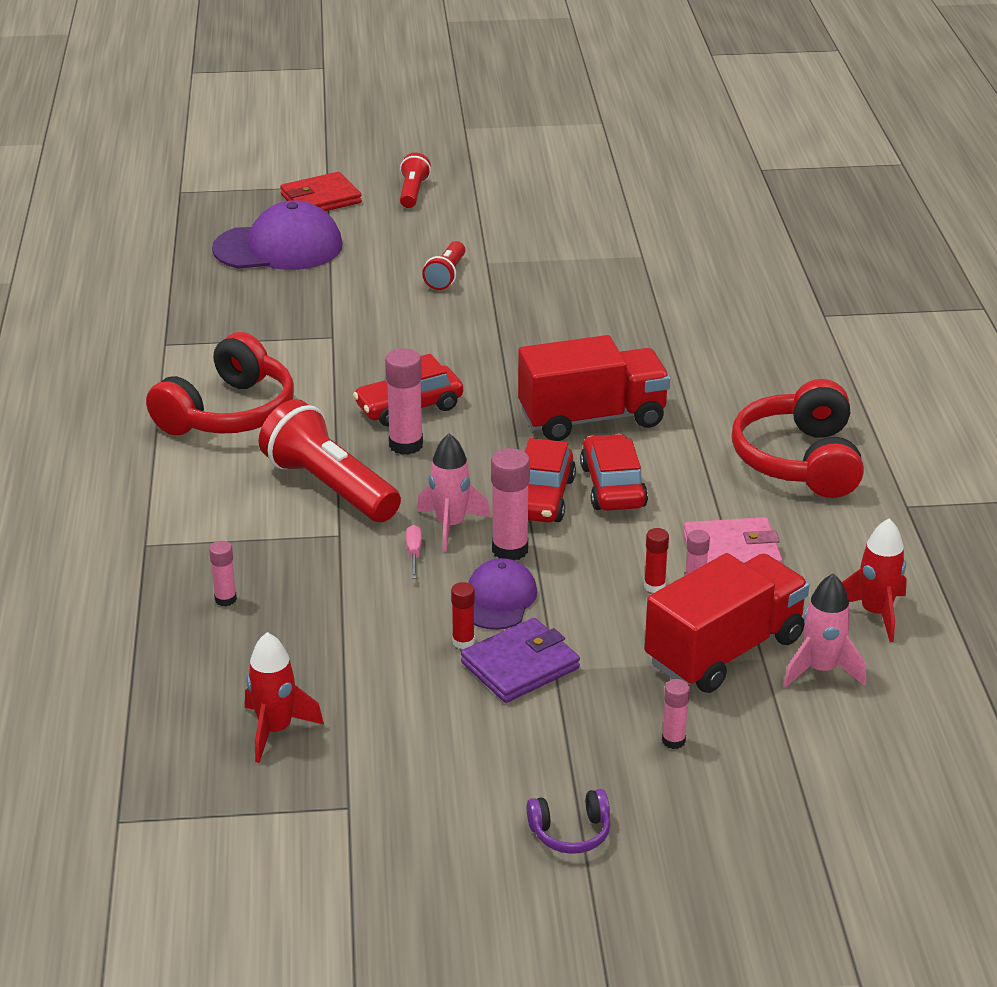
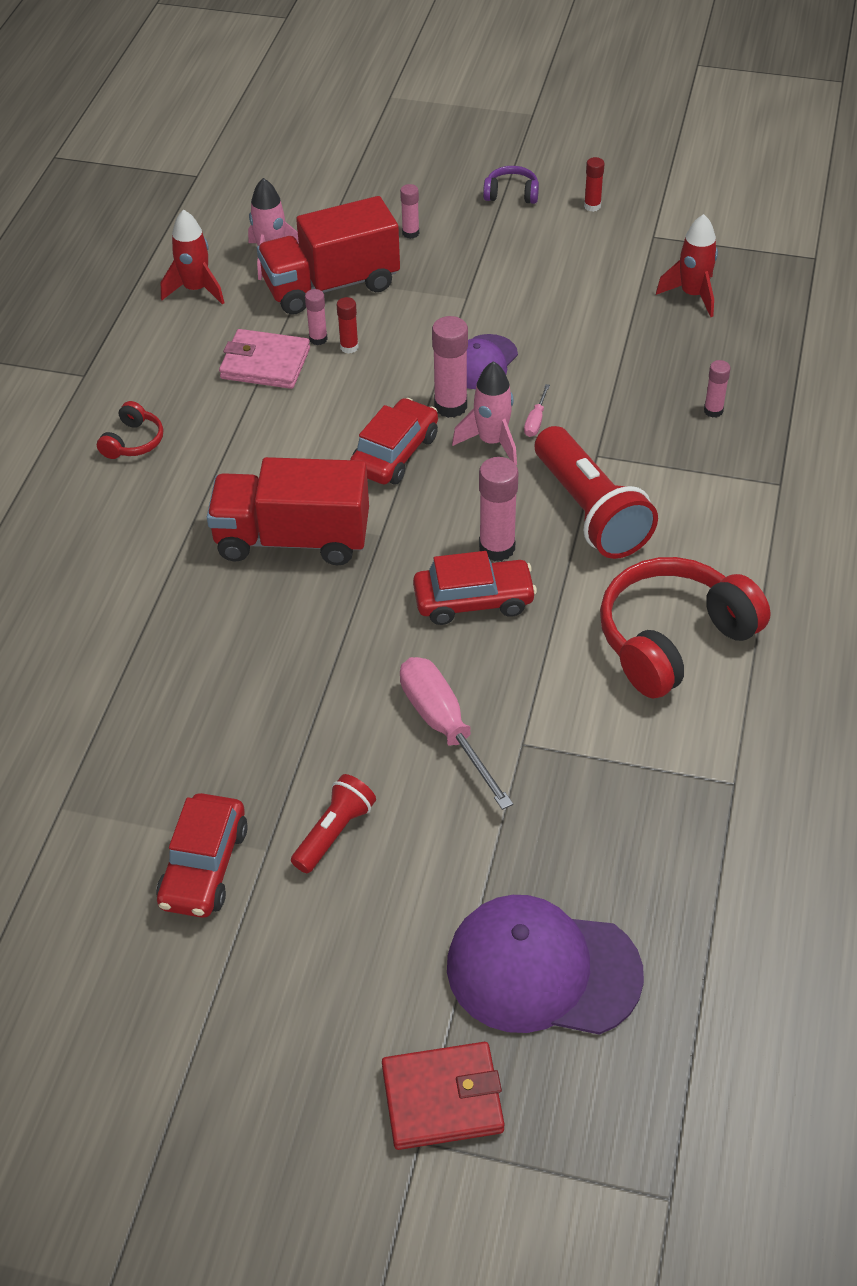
camera: 160 degrees left, 15 degrees up
(395, 334) = (444, 727): none -> pink screwdriver
(413, 192) = (292, 1075): red flashlight -> none
(463, 642) = (526, 333): red glue stick -> red glue stick (592, 206)
(520, 665) = (491, 306): purple wallet -> none
(612, 486) = (323, 452): red car -> red car (204, 866)
(800, 460) = (133, 441): red headphones -> red headphones, size x0.46

